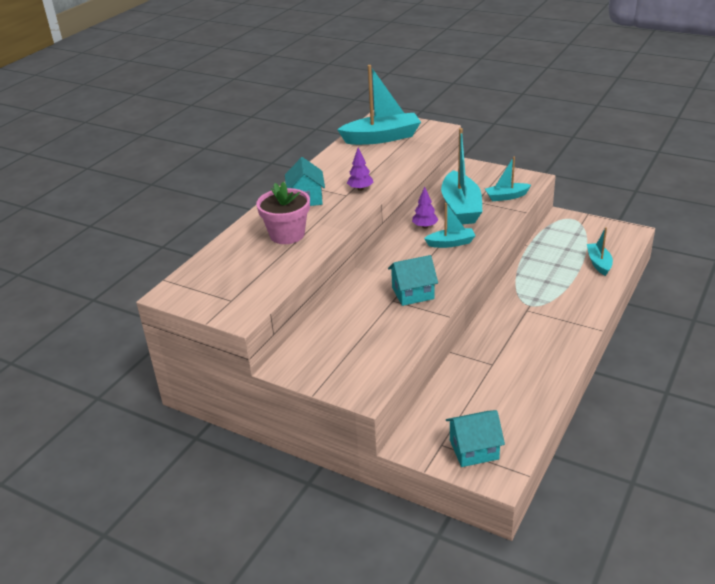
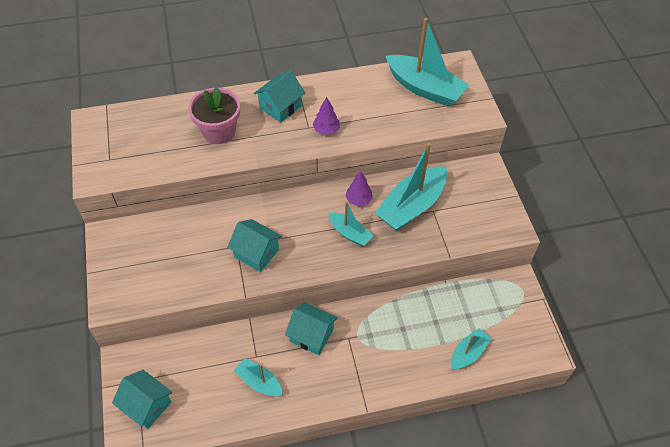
camera: 45 degrees right, 20 degrees up
(504, 326) = (311, 335): none -> turquoise house
(506, 196) = (462, 227): turquoise boat -> turquoise boat (259, 382)

